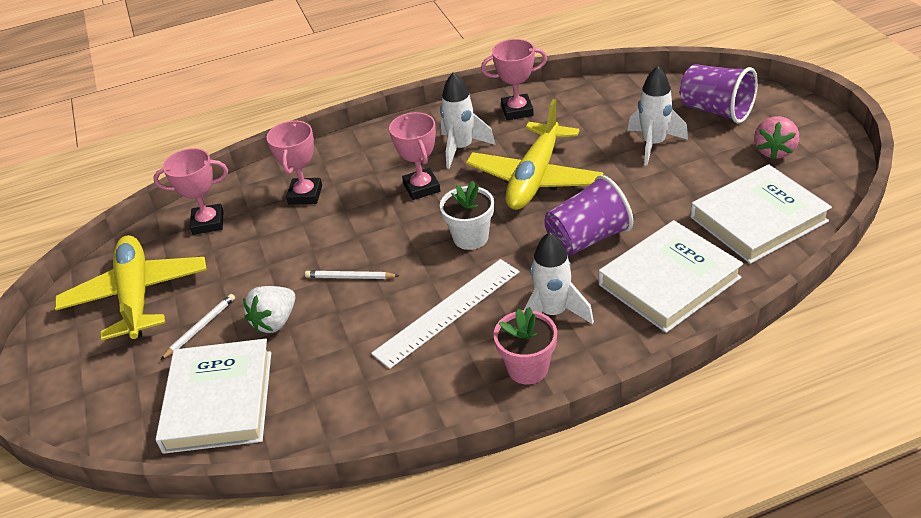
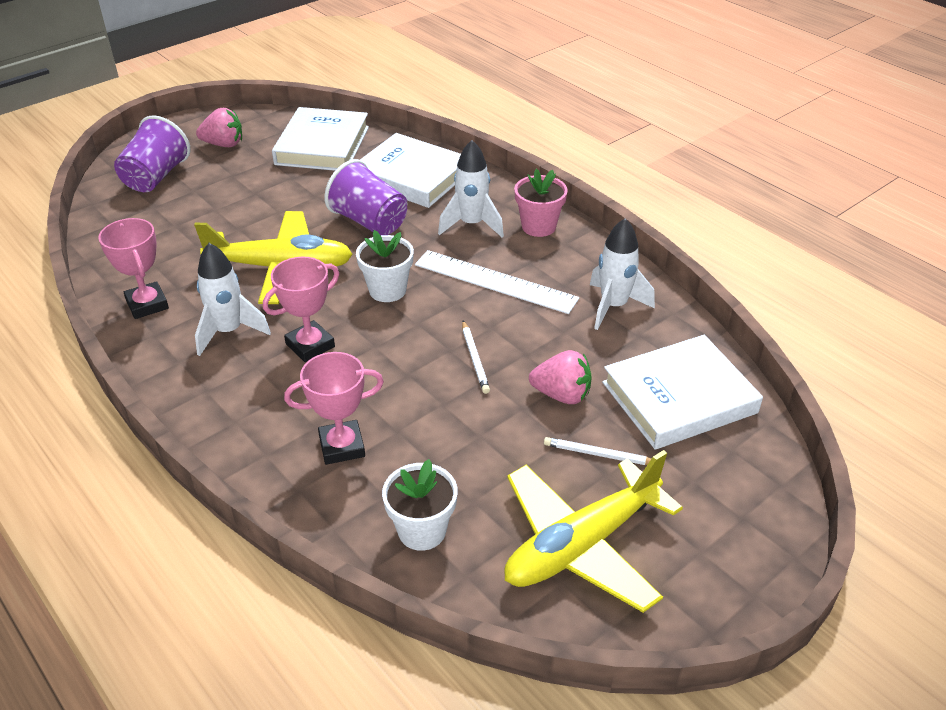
camera: 115 degrees left, 0 degrees up
(208, 223) = (422, 530): pink trophy -> white flower pot
(275, 322) = (561, 395): white strawberry -> pink strawberry
(653, 144) = (215, 205): white rocket -> white rocket (613, 306)
(758, 219) = (322, 145): white book -> white book turned 60 degrees clockwise

